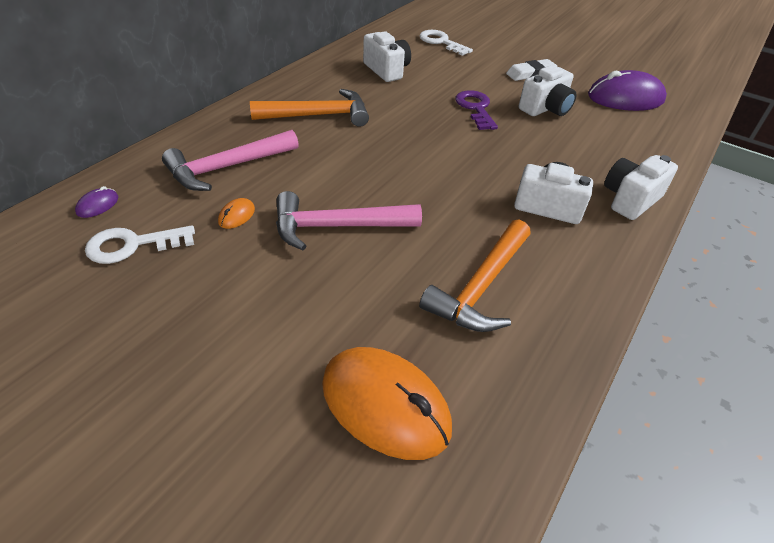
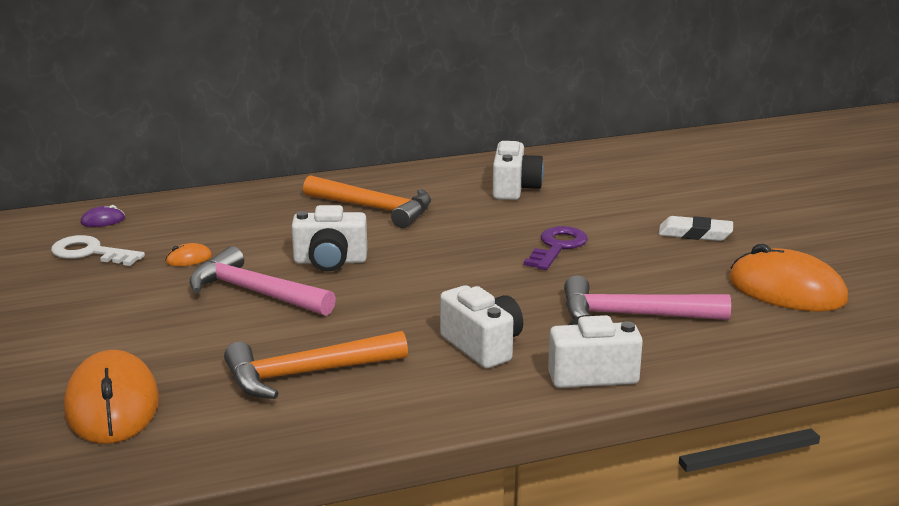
camera: 40 degrees right, 20 degrees down
(227, 168) = (231, 225): pink hammer -> pink hammer (632, 315)
(441, 42) = (632, 177): white key -> none
(545, 108) = (648, 270): white camera -> white camera (330, 261)
(625, 98) = (786, 290): purple mouse -> orange mouse

